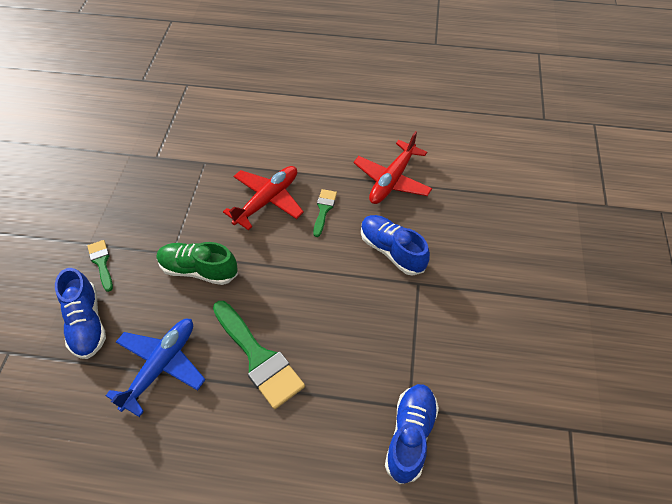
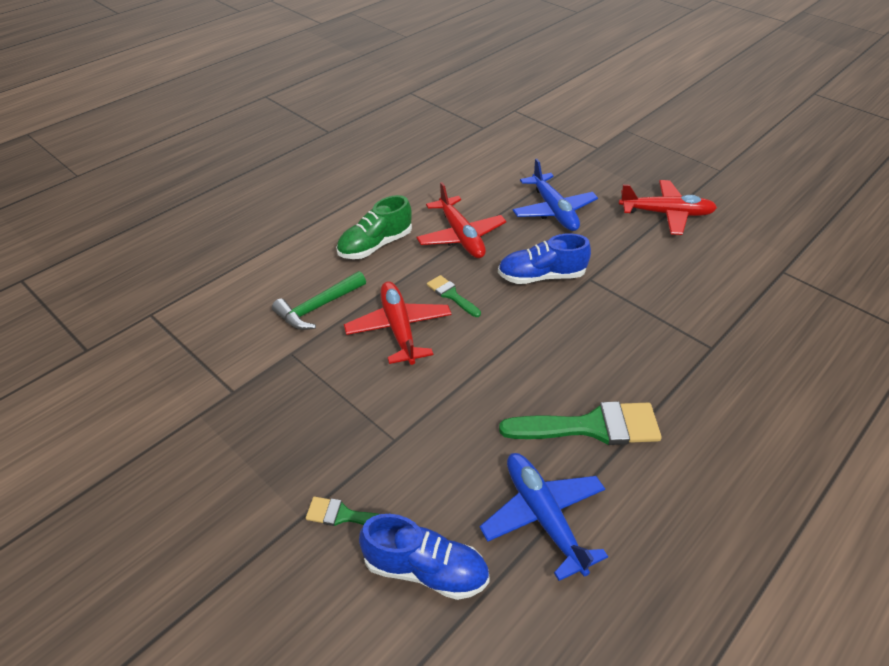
camera: 55 degrees left, 10 degrees down
(198, 270) = (439, 426): green shoe -> green shoe (375, 245)
(253, 150) = (318, 307): none -> green hammer
(410, 435) = (740, 361): blue shoe -> none
(481, 219) = (553, 210): none -> blue plane
(561, 299) = (666, 214): none -> red plane

